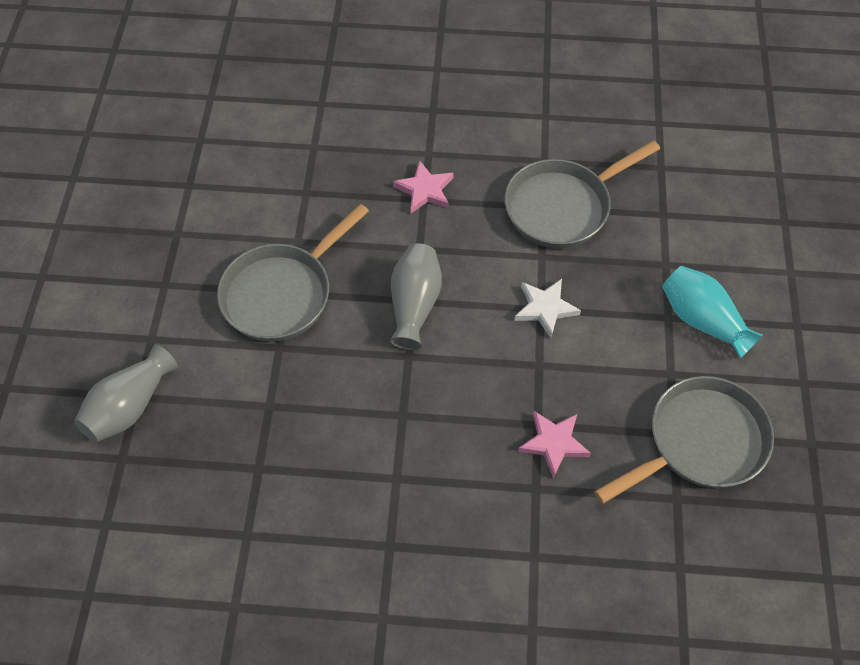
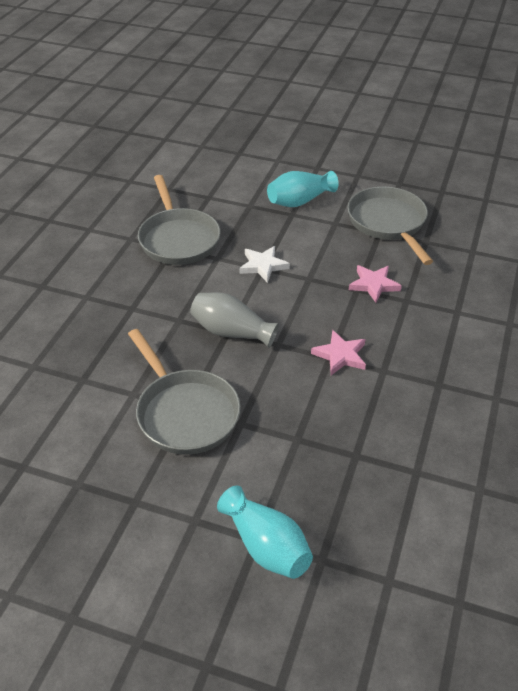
camera: 75 degrees left, 15 degrees down
(130, 406) = (266, 546): grey vase -> turquoise vase
(424, 190) = (122, 306): pink star -> pink star (340, 355)

